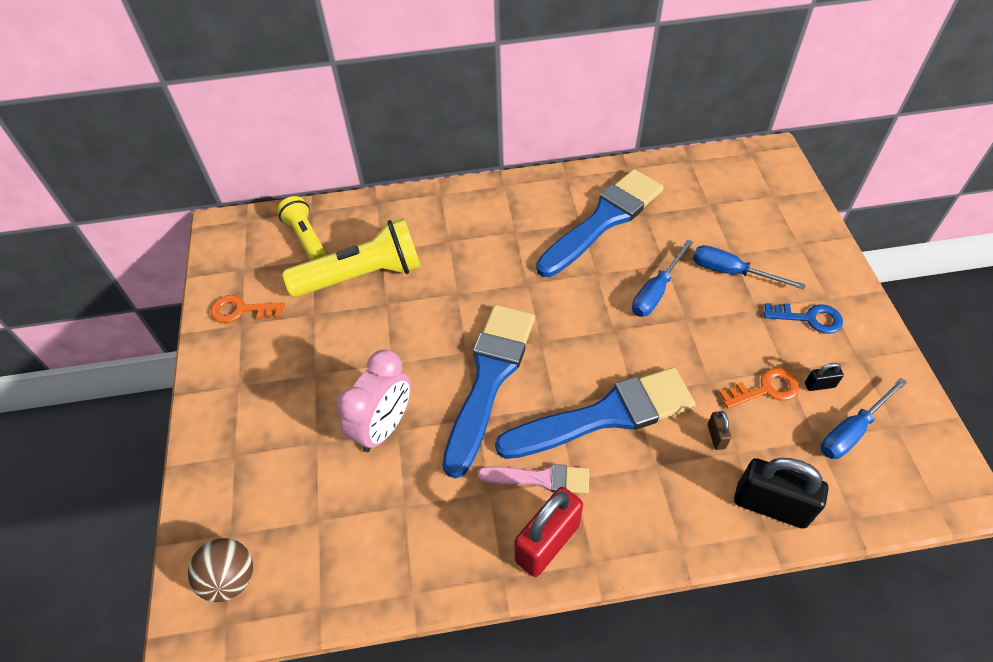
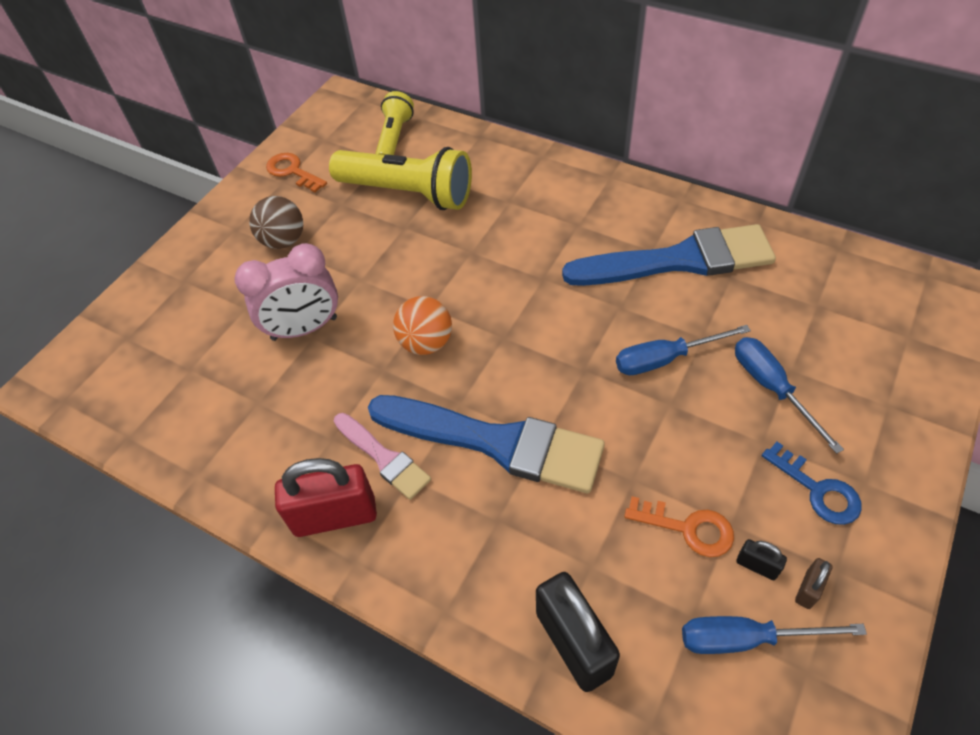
camera: 40 degrees right, 0 degrees up
(230, 578) = (96, 371): brown ball -> brown ball (283, 241)
(489, 379) = (426, 343): blue brush -> orange ball
(716, 436) = (585, 536): brown padlock -> brown padlock (808, 589)

